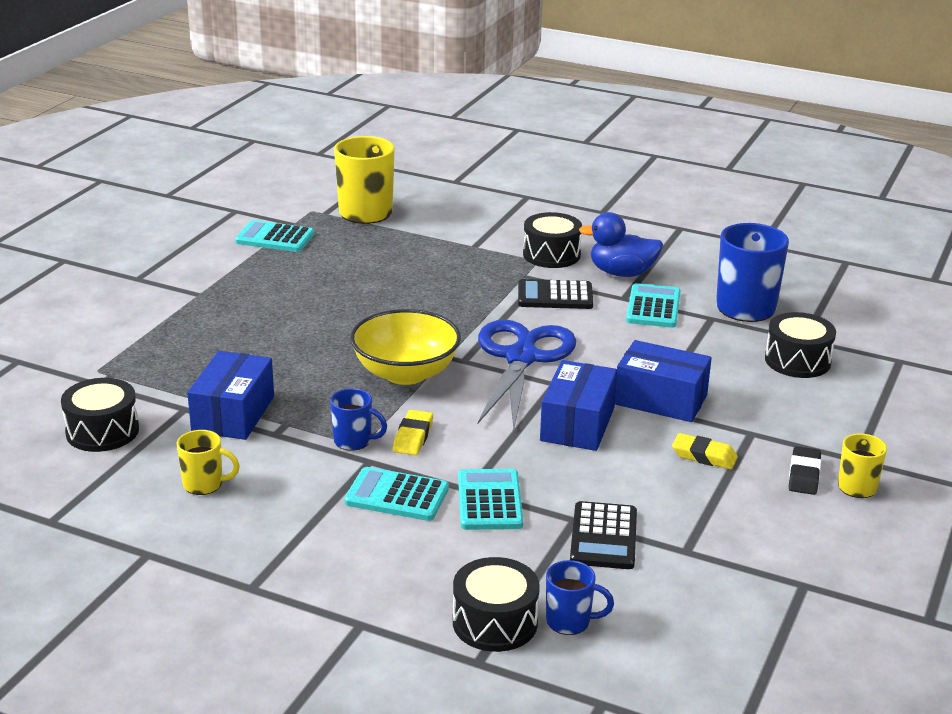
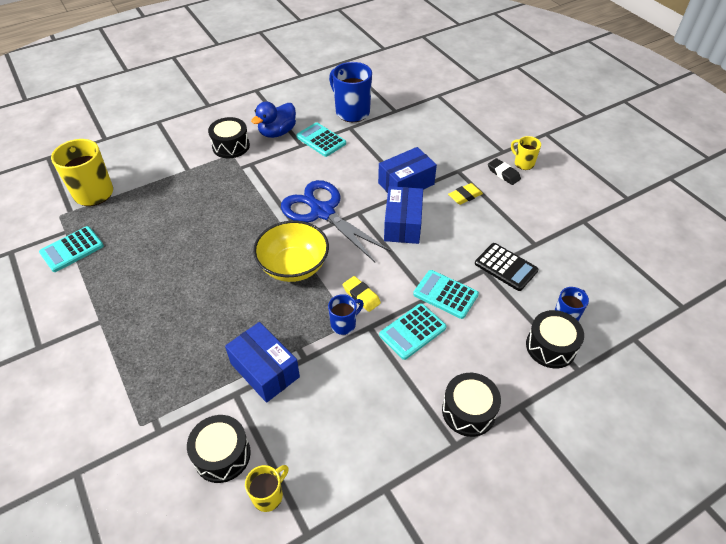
camera: 55 degrees left, 20 degrees up
(204, 485) = (332, 422): yellow mug -> yellow mug (268, 495)
(555, 296) = (274, 167): black calculator -> none
(577, 424) = (402, 224): blue box -> blue box turned 45 degrees clockwise
(797, 361) = (412, 123): black drum -> black drum (468, 411)

